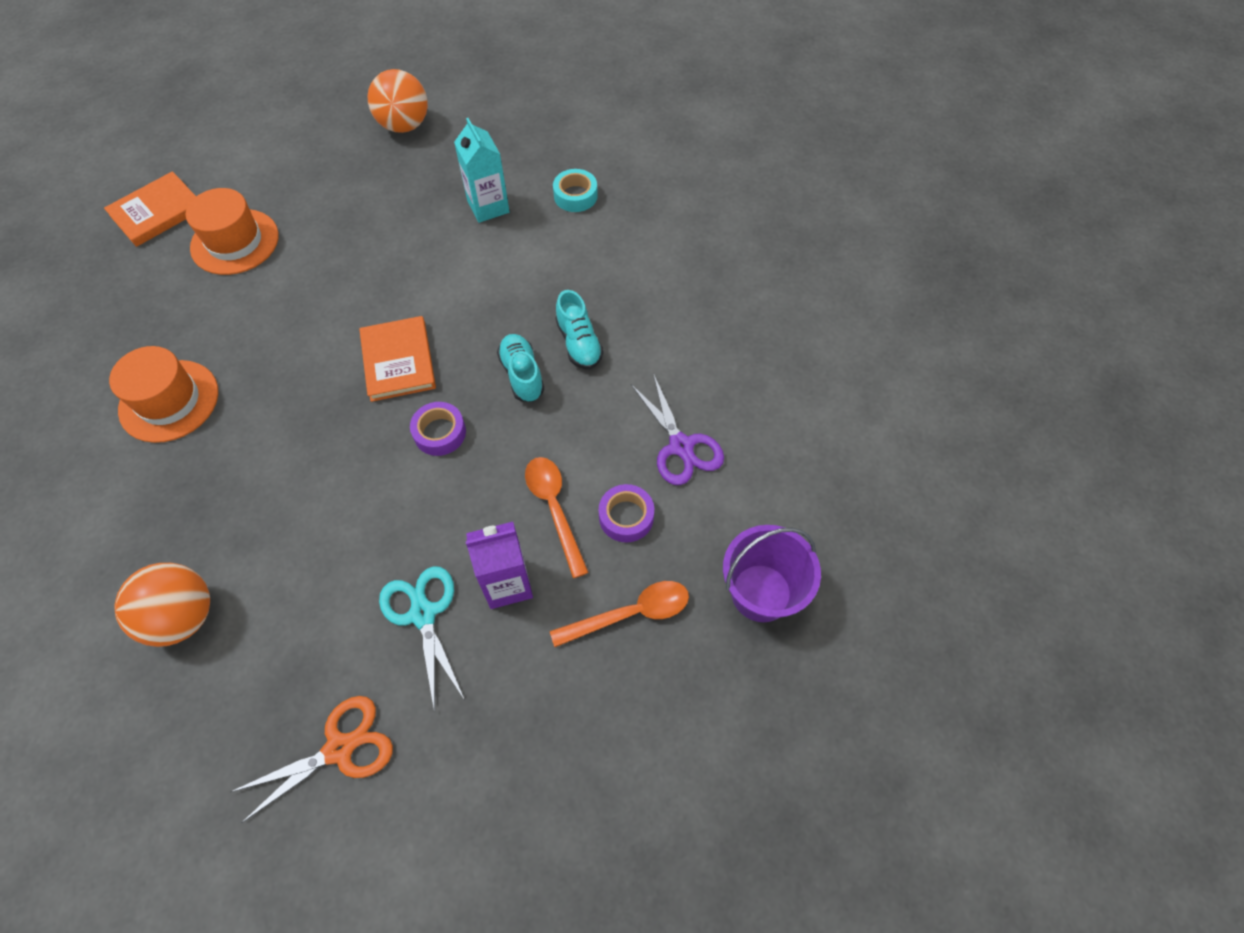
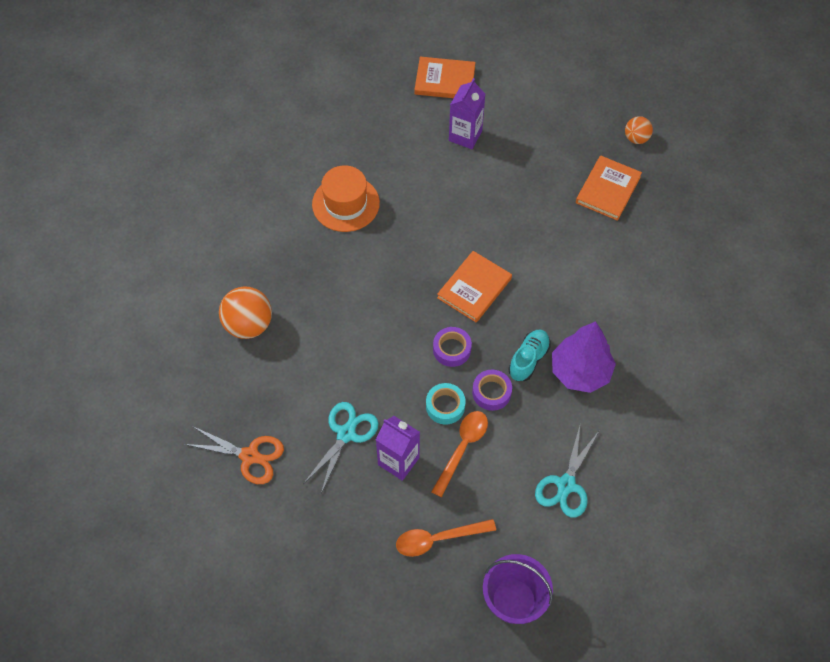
camera: 50 degrees right, 0 degrees up
(235, 242) = (465, 136): orange hat -> purple carton
(404, 125) = (636, 138): orange ball -> orange ball, size x0.58
(427, 182) = (608, 190): none -> orange book
(488, 207) = (625, 238): turquoise carton -> none
(575, 196) = (686, 278): turquoise tape -> turquoise tape (445, 406)
(579, 343) = (580, 372): turquoise shoe -> purple tree
(626, 517) = (493, 490): purple tape -> purple tape (491, 392)
(630, 614) = (438, 539): orange spoon -> orange spoon turned 135 degrees clockwise
(681, 446) = (566, 485): purple scissors -> turquoise scissors

